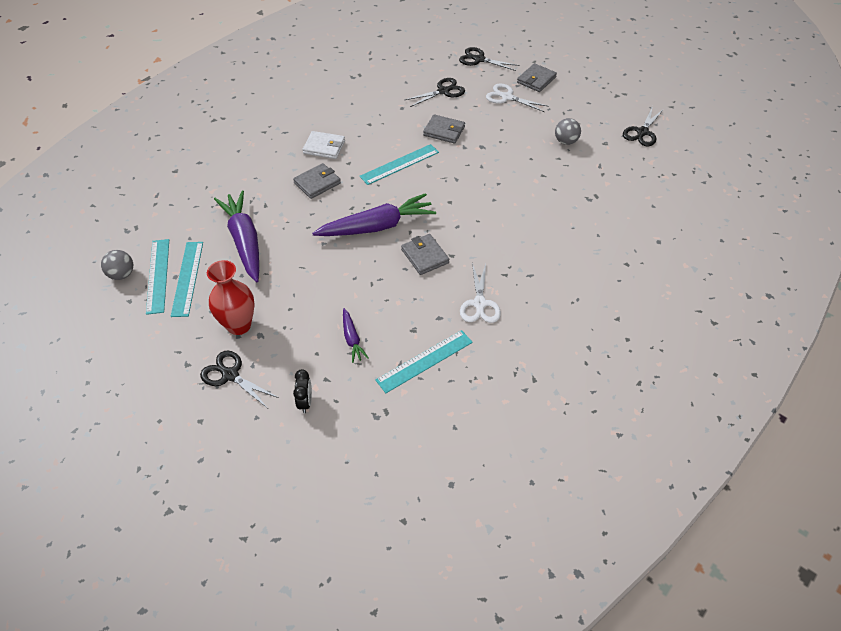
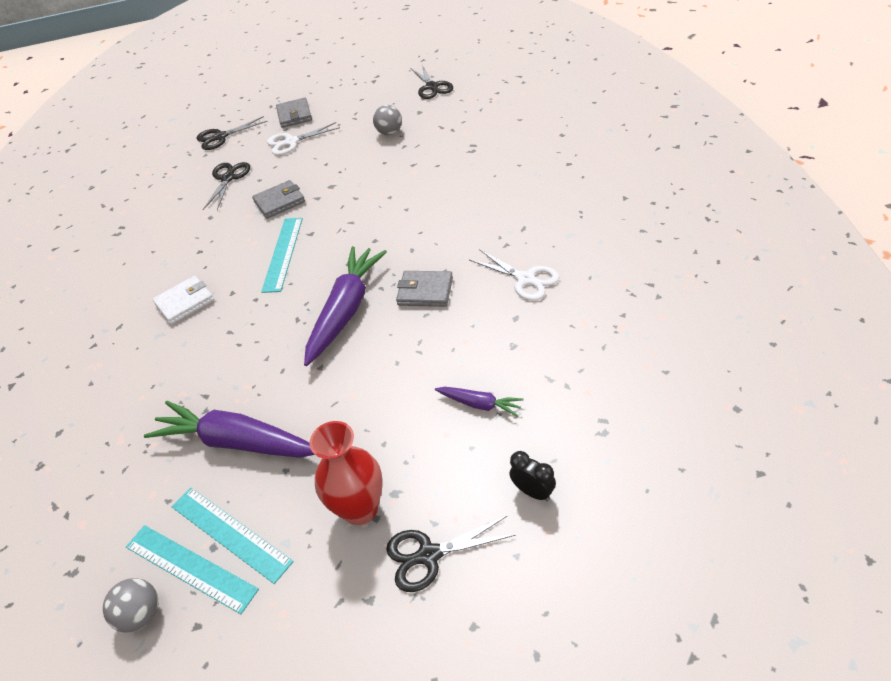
camera: 45 degrees left, 5 degrees down
(317, 183) = (228, 332): grey wallet -> none
(424, 361) = (562, 355): turquoise ruler -> none

